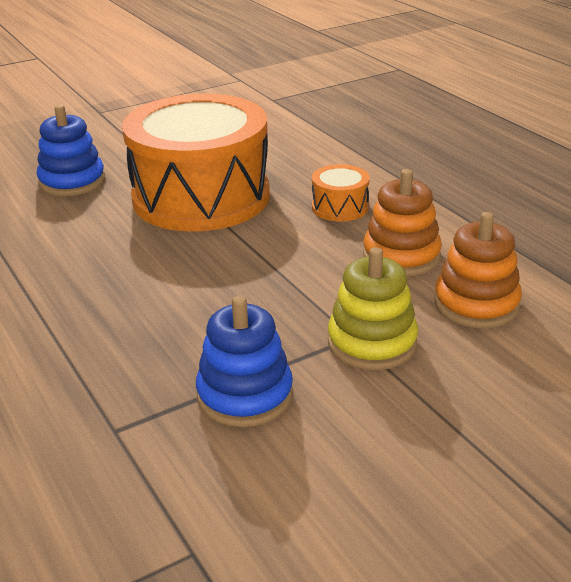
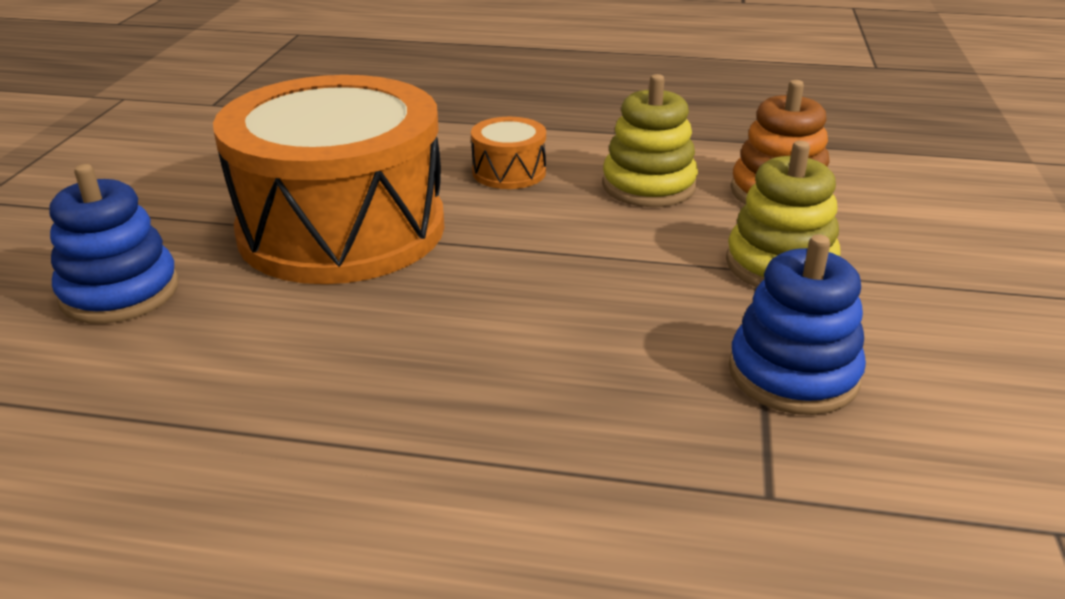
camera: 50 degrees left, 0 degrees up
(401, 256) = (648, 186): orange stacking toy -> yellow stacking toy

